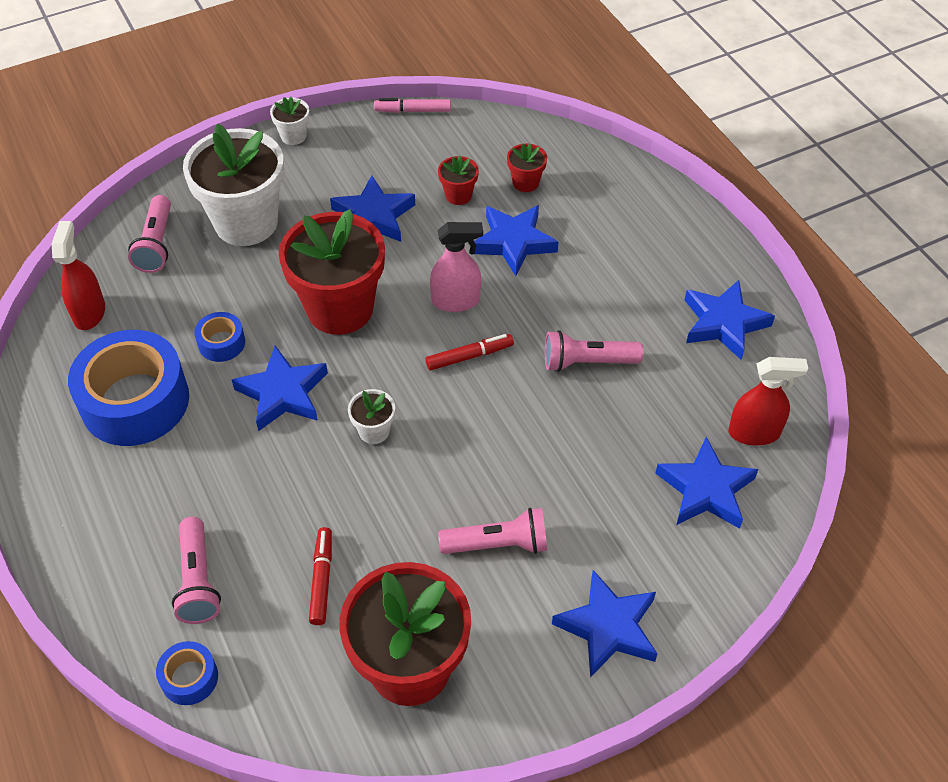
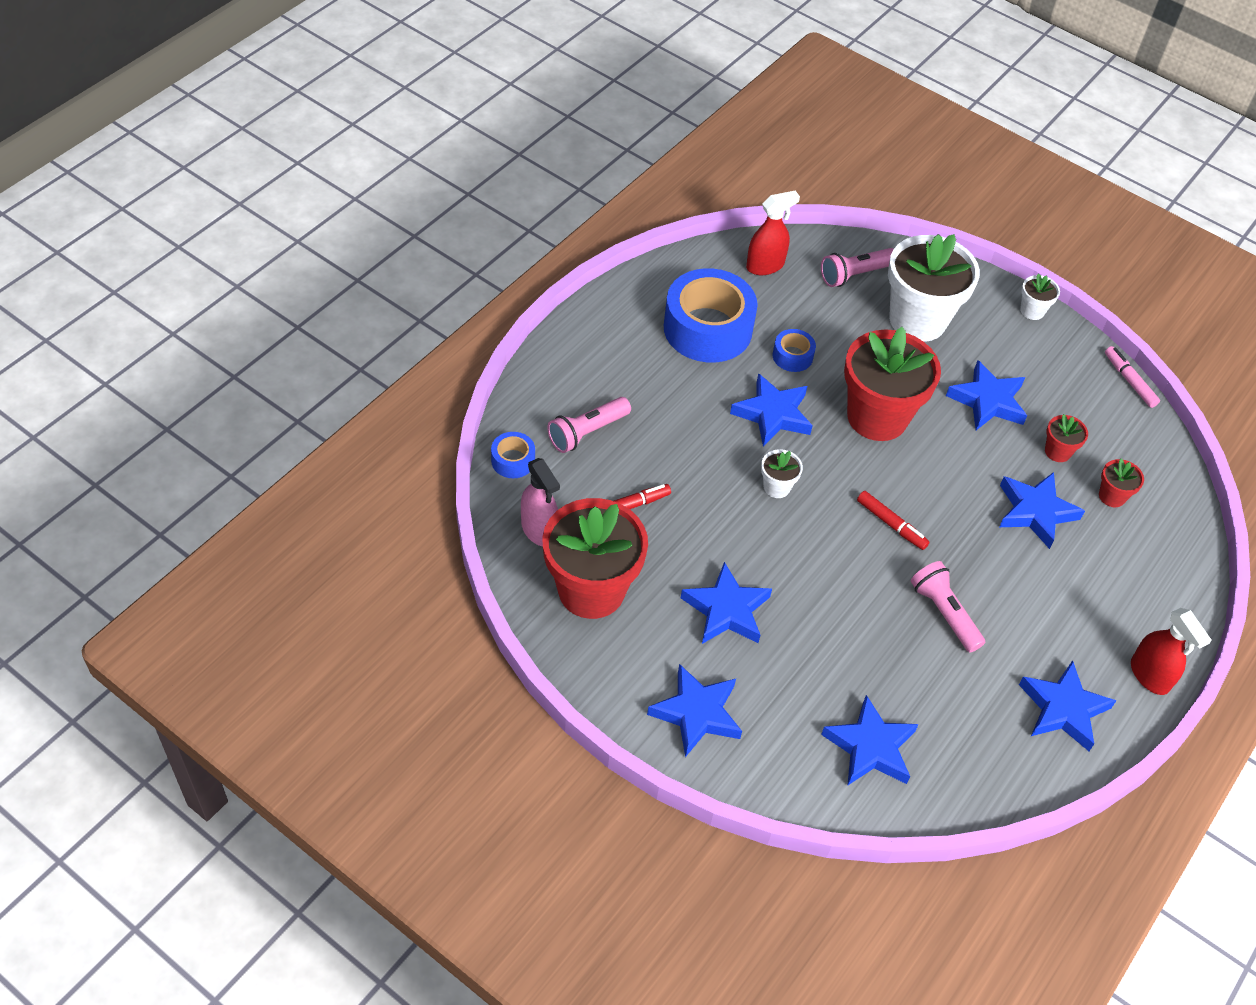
camera: 60 degrees right, 0 degrees up
(456, 301) = (941, 493): pink spray bottle -> pink spray bottle (539, 530)
(498, 544) = (726, 610): pink flashlight -> blue star
(754, 433) = (955, 770): red spray bottle -> red spray bottle (1149, 675)

